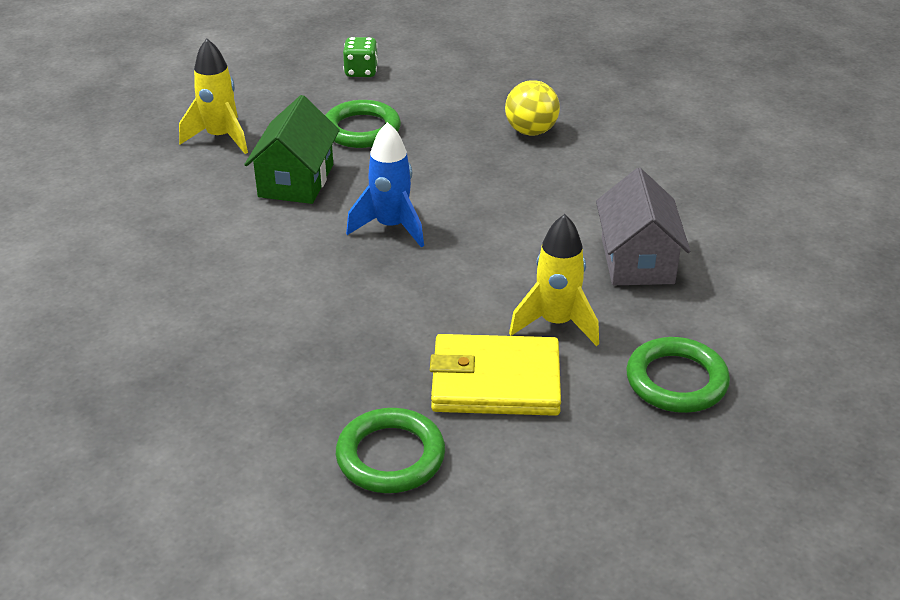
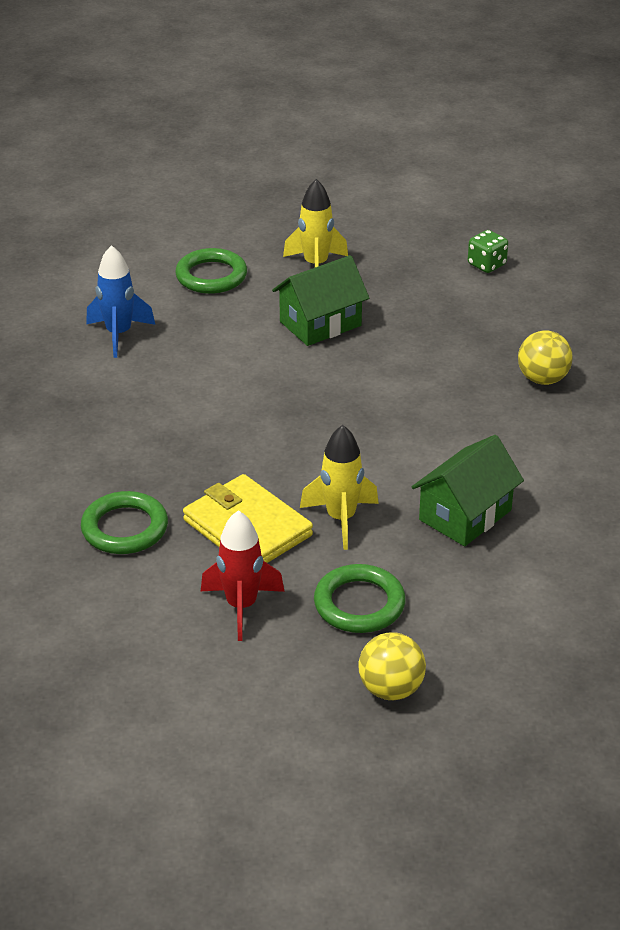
camera: 45 degrees right, 0 degrees up
(362, 129) = (419, 310): green ring -> green ring (211, 276)
(391, 227) = (334, 391): blue rocket -> blue rocket (119, 334)
(595, 450) = (241, 606): none -> red rocket
(637, 260) = (465, 515): grey house -> green house
(804, 430) = (391, 689): none -> yellow ball

